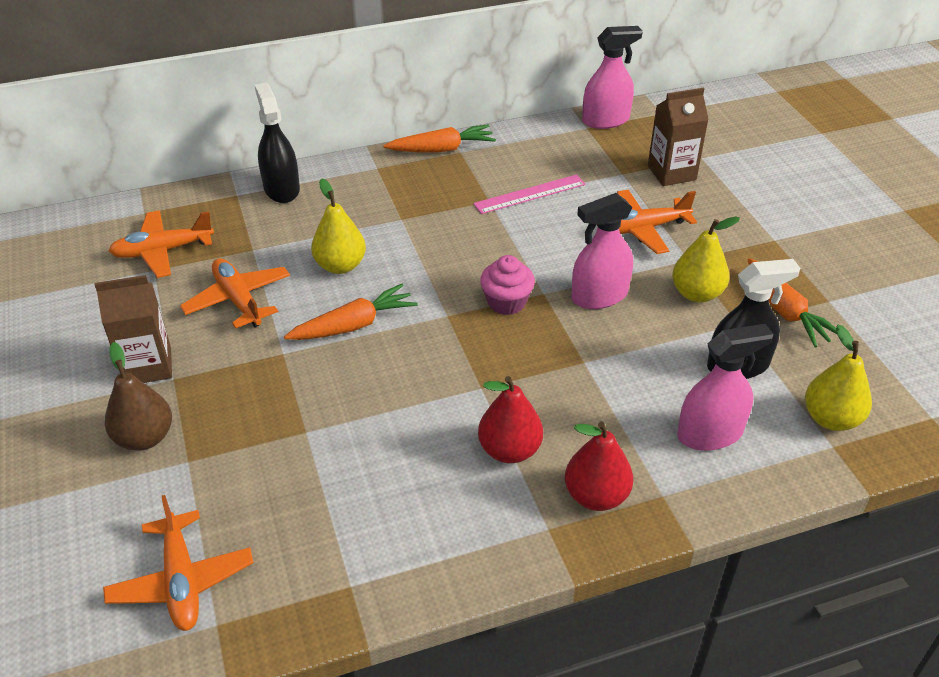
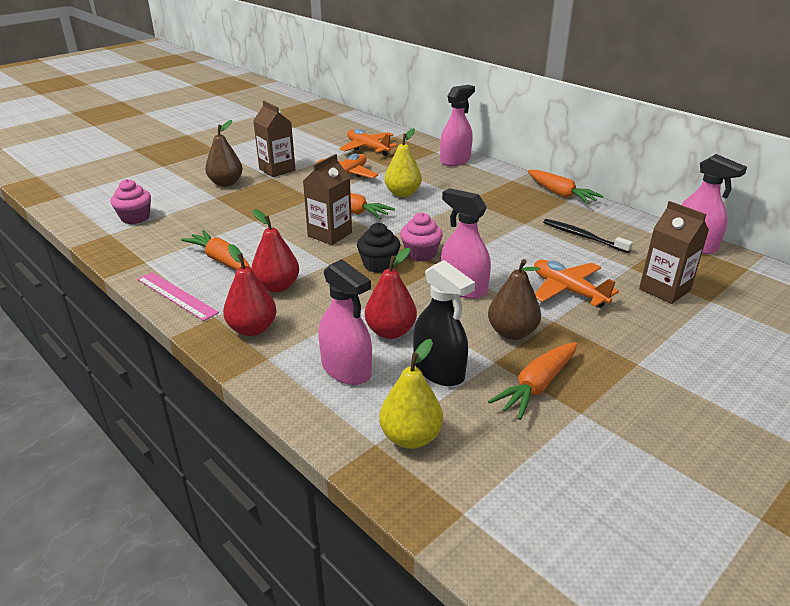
camera: 65 degrees right, 10 degrees down
(181, 580) = (135, 218): orange plane -> pink cupcake
(281, 189) = (455, 160): black spray bottle -> pink spray bottle
(404, 493) = (221, 260): none -> orange carrot
(405, 365) = (330, 234): none -> brown carton
(511, 344) = (379, 265): none -> black cupcake
(529, 194) = (551, 235): pink ruler -> pink ruler (176, 295)
(546, 175) = (583, 236): none -> black toothbrush
(656, 378) = (390, 332): none -> red pear
(696, 294) = (512, 332): yellow pear -> brown pear

